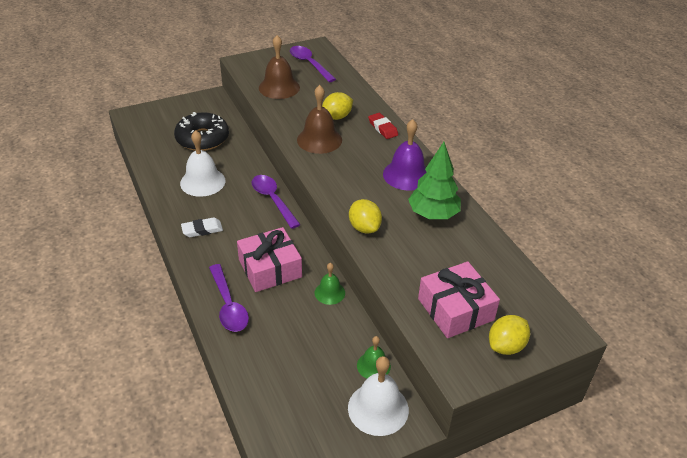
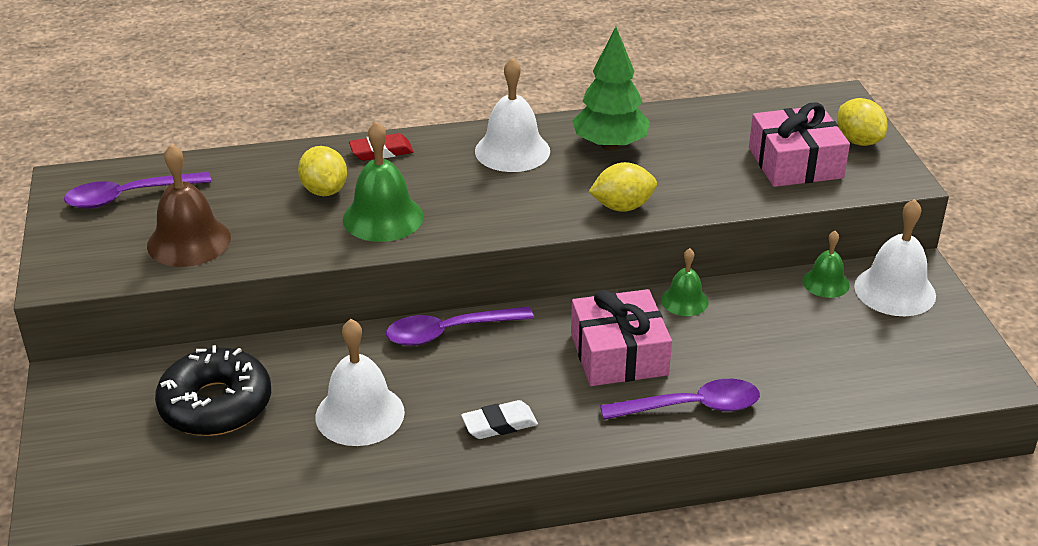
camera: 75 degrees left, 5 degrees down
(202, 230) = (499, 424): white eraser -> white eraser turned 75 degrees clockwise
(319, 140) = (383, 217): brown bell -> green bell
(406, 175) = (512, 151): purple bell -> white bell

